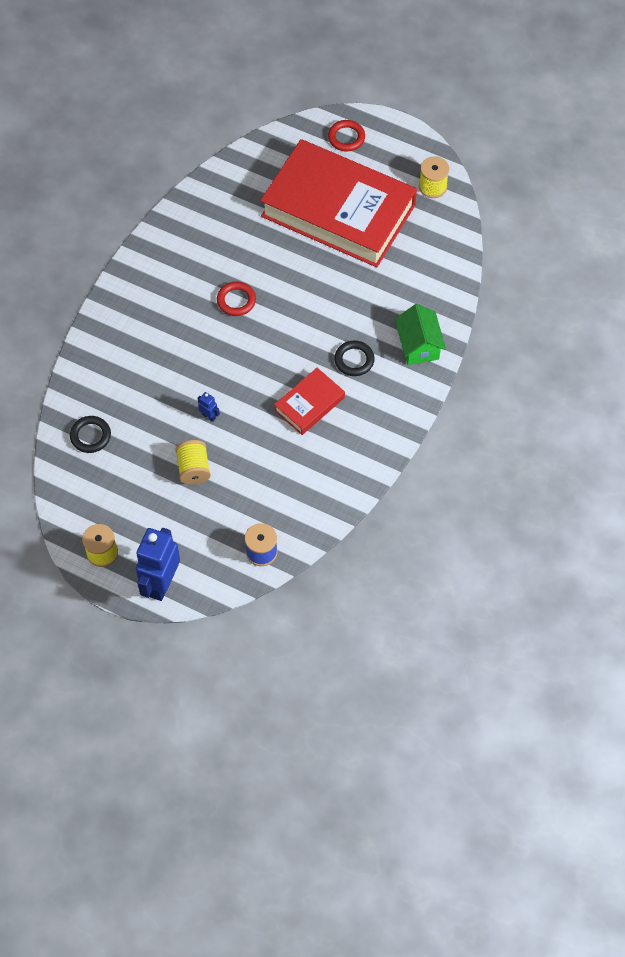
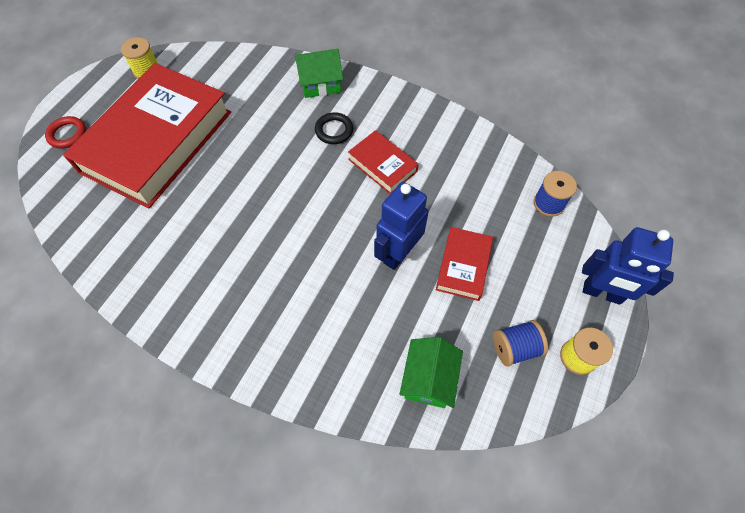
camera: 90 degrees left, 0 degrees up
(90, 436) = (428, 379): black ring -> green house
(113, 504) = (515, 348): none -> blue spool
(193, 469) = (463, 266): yellow spool -> red book
(209, 416) = (398, 253): blue robot -> blue robot, size x2.43
(236, 300) = (255, 230): red ring -> none

